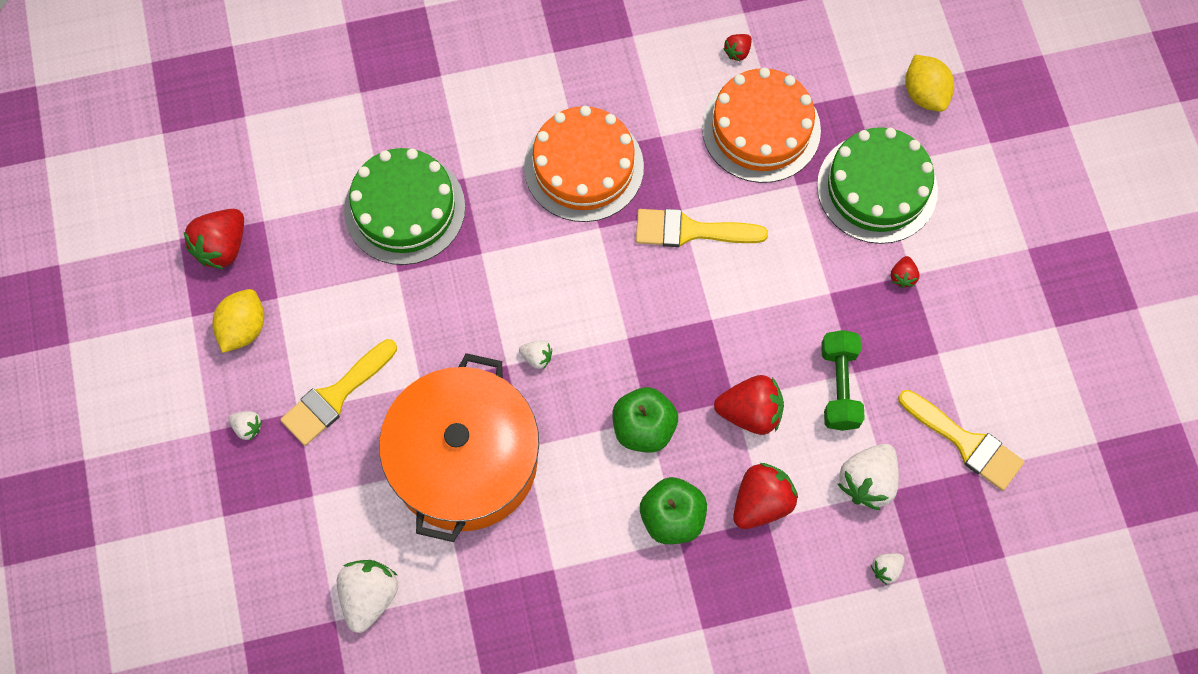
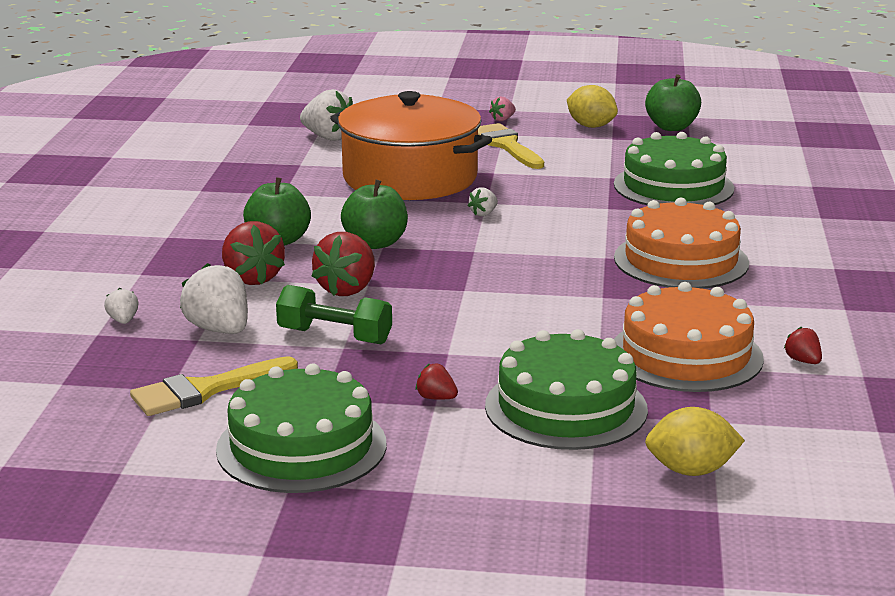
camera: 110 degrees right, 45 degrees down
(222, 247) = (671, 127): red strawberry -> green apple
(247, 427) = (502, 119): white strawberry -> pink strawberry
(690, 230) = (574, 296): yellow brush -> none
(1009, 339) = (301, 446): none -> green cake

